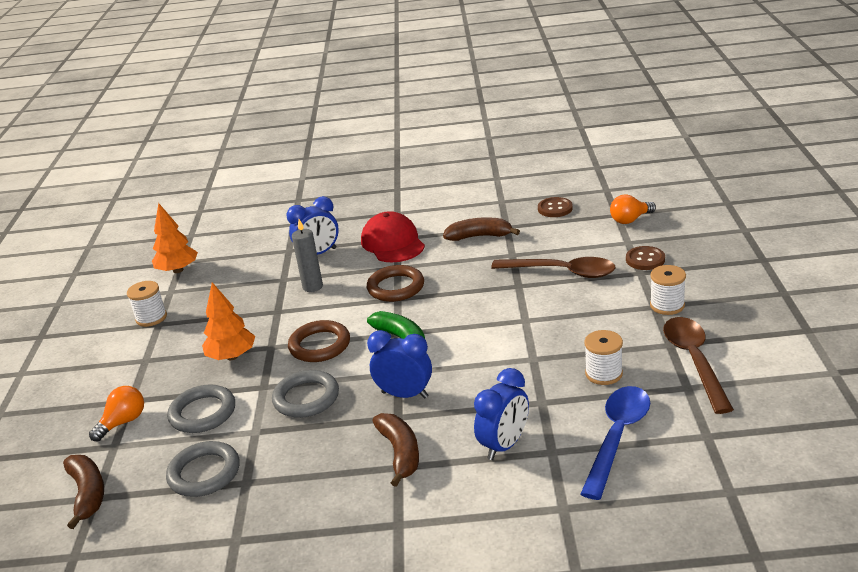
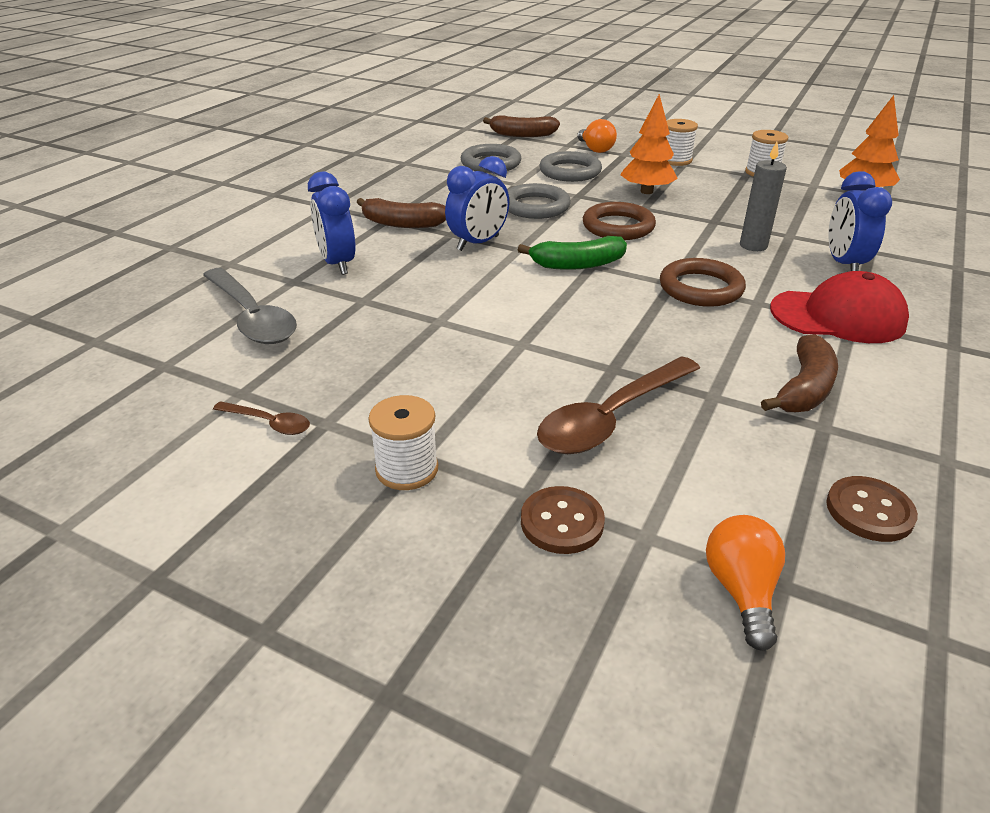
camera: 115 degrees right, 5 degrees up
(603, 374) = (348, 351): white spool -> white spool (675, 160)
(617, 437) = (252, 317): blue spoon -> grey spoon
(694, 361) = (269, 423): brown spoon -> brown spoon, size x0.49

